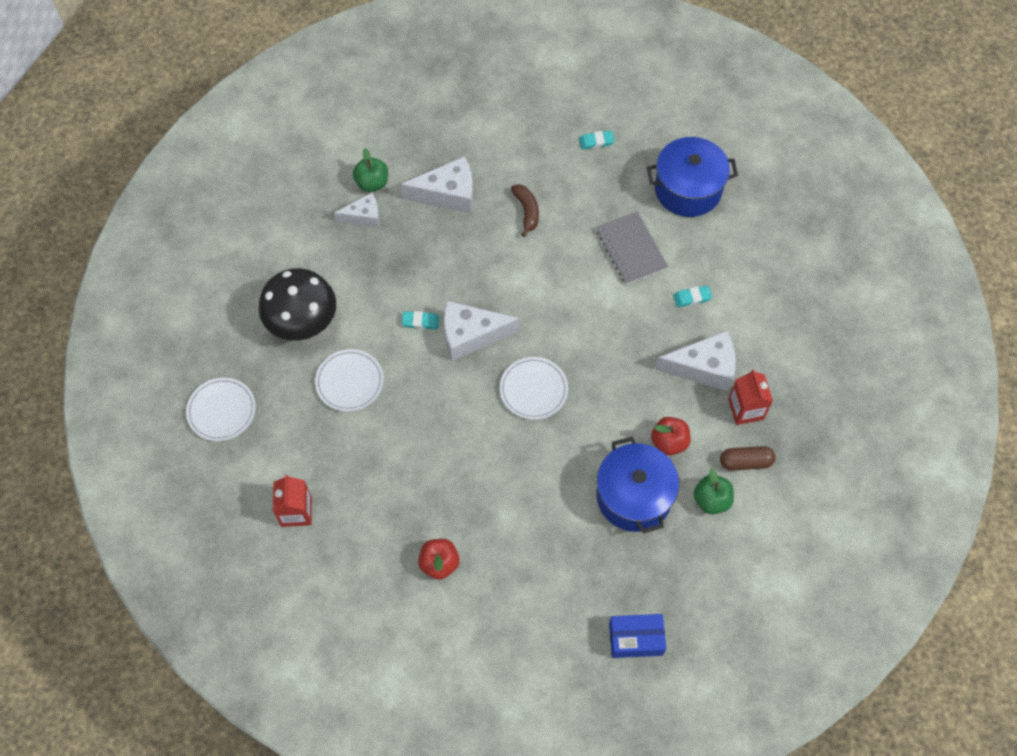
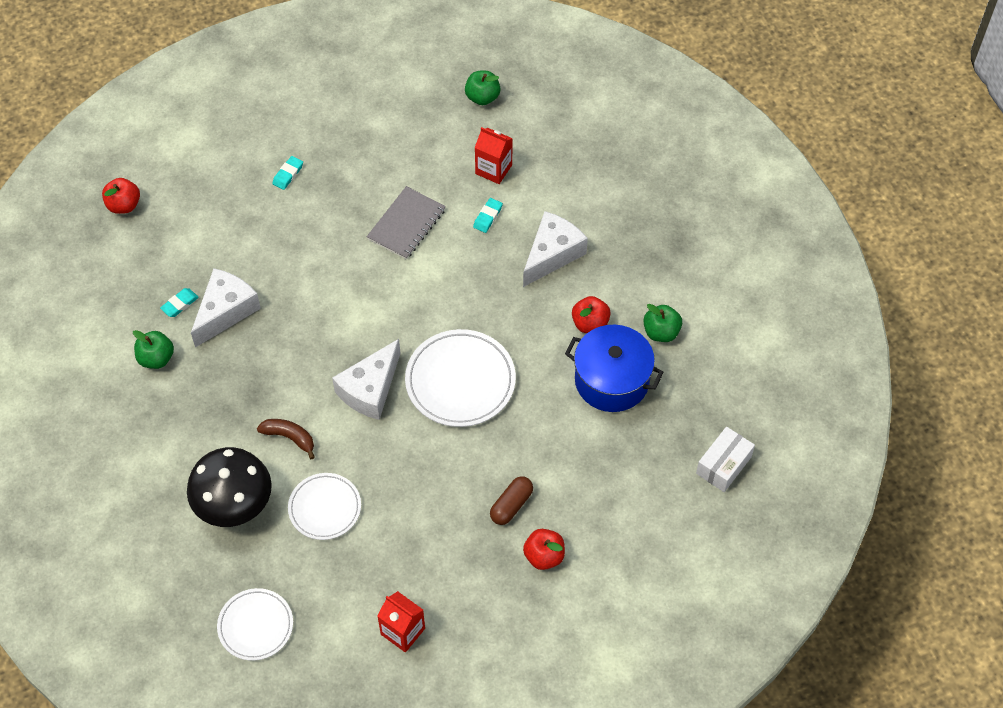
camera: 50 degrees left, 5 degrees down
(363, 216) = (181, 387): white cheese -> none
(420, 322) = (322, 416): turquoise eraser -> turquoise eraser (180, 304)
(472, 66) = (124, 205): none -> red apple
(526, 211) = (300, 268): brown banana -> brown banana (289, 437)
(533, 390) = (460, 381): white plate -> white plate, size x1.58
(631, 249) = (406, 224): grey notebook -> grey notebook turned 75 degrees counterclockwise
(635, 639) = (723, 465): blue box -> white box
(687, 189) = (394, 148): blue pot -> none
(745, 462) = (652, 287): brown capsule -> brown capsule (511, 505)
(746, 409) = (611, 254): red carton -> red carton (493, 169)
(794, 211) = (482, 97): none -> green apple

